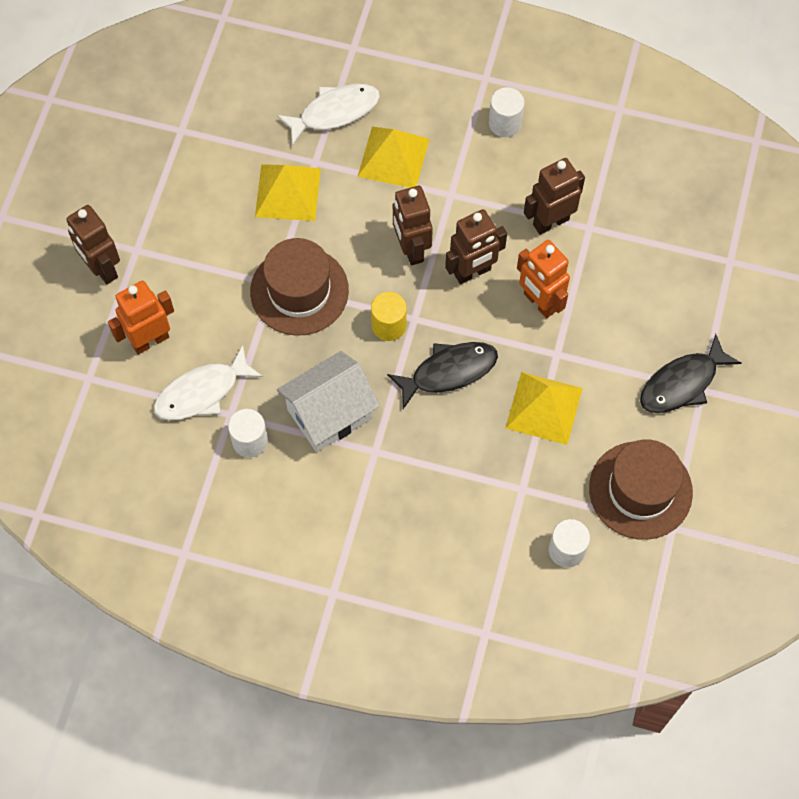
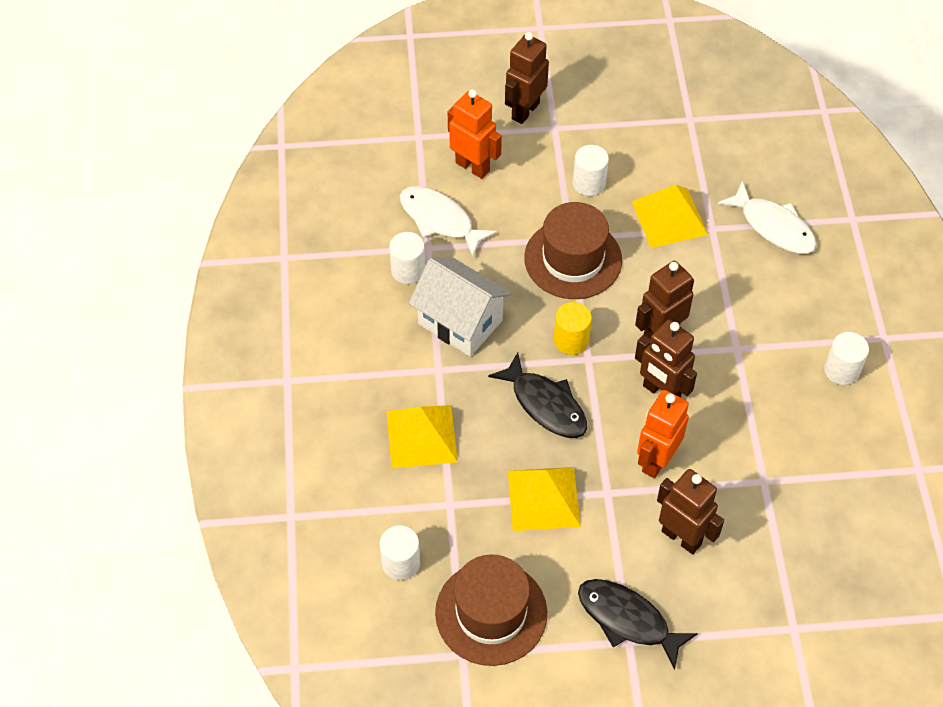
camera: 70 degrees right, 10 degrees down
(217, 244) = (589, 183): none -> white cylinder
(393, 157) = (751, 288): yellow pyramid -> yellow pyramid (421, 436)
(550, 222) = (752, 444): brown robot -> brown robot (681, 537)

